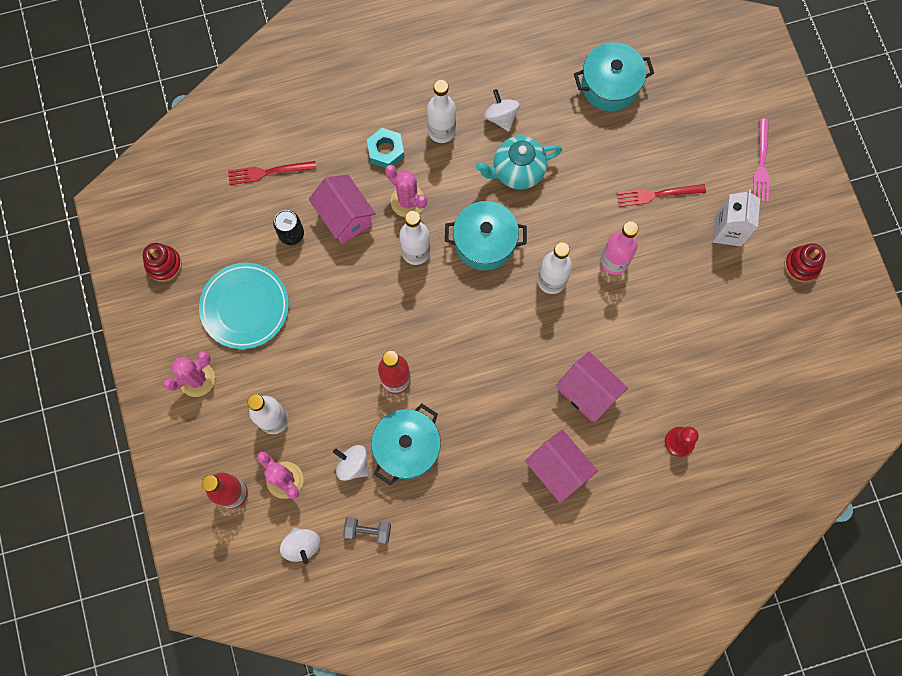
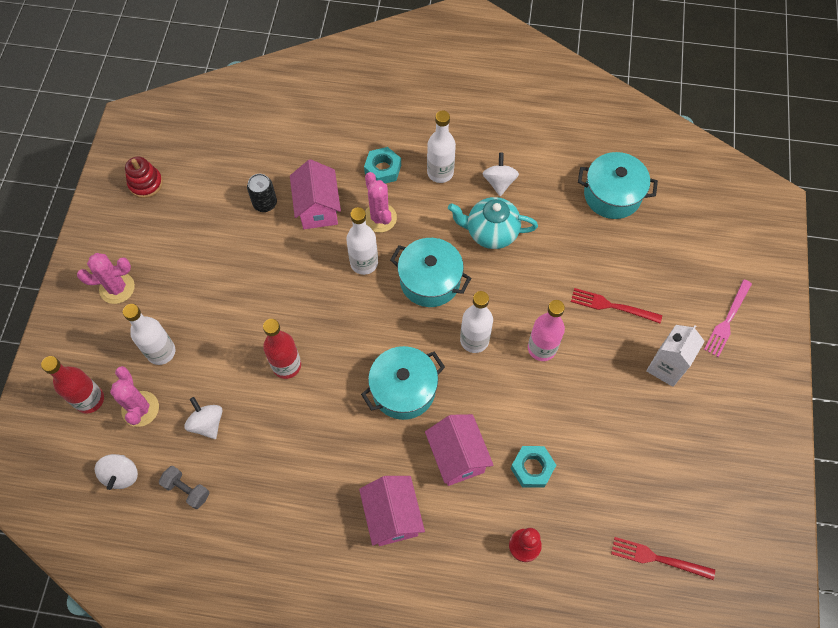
camera: 25 degrees right, 10 degrees down
(245, 307) = (192, 246): turquoise plate -> none
(268, 172) = (273, 146): red fork -> red fork (658, 558)
(407, 447) = (264, 430): turquoise pot -> turquoise pot (403, 390)
(655, 373) = (532, 468): none -> turquoise nut
(801, 265) = (726, 430): red stacking toy -> none

